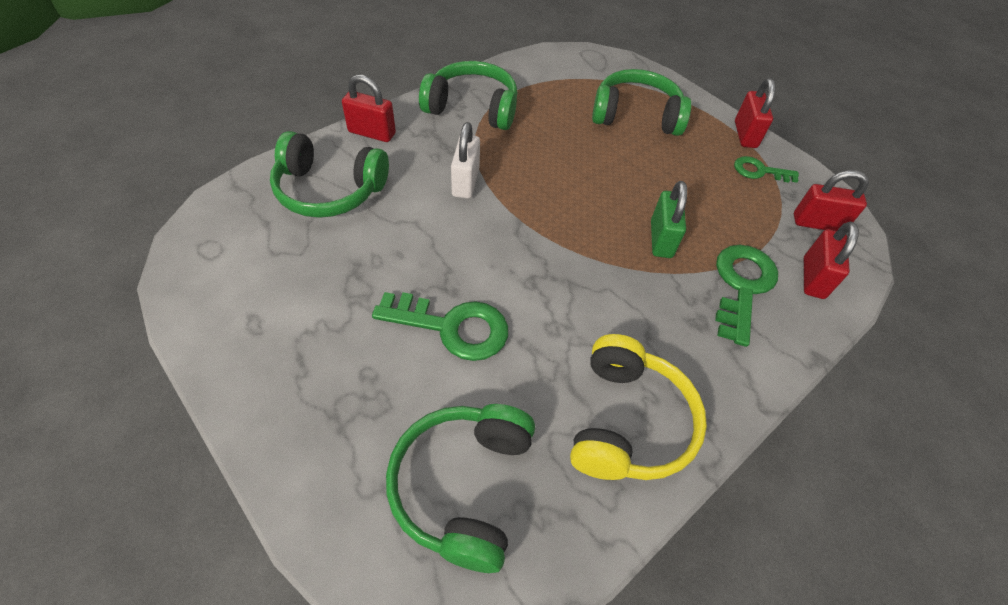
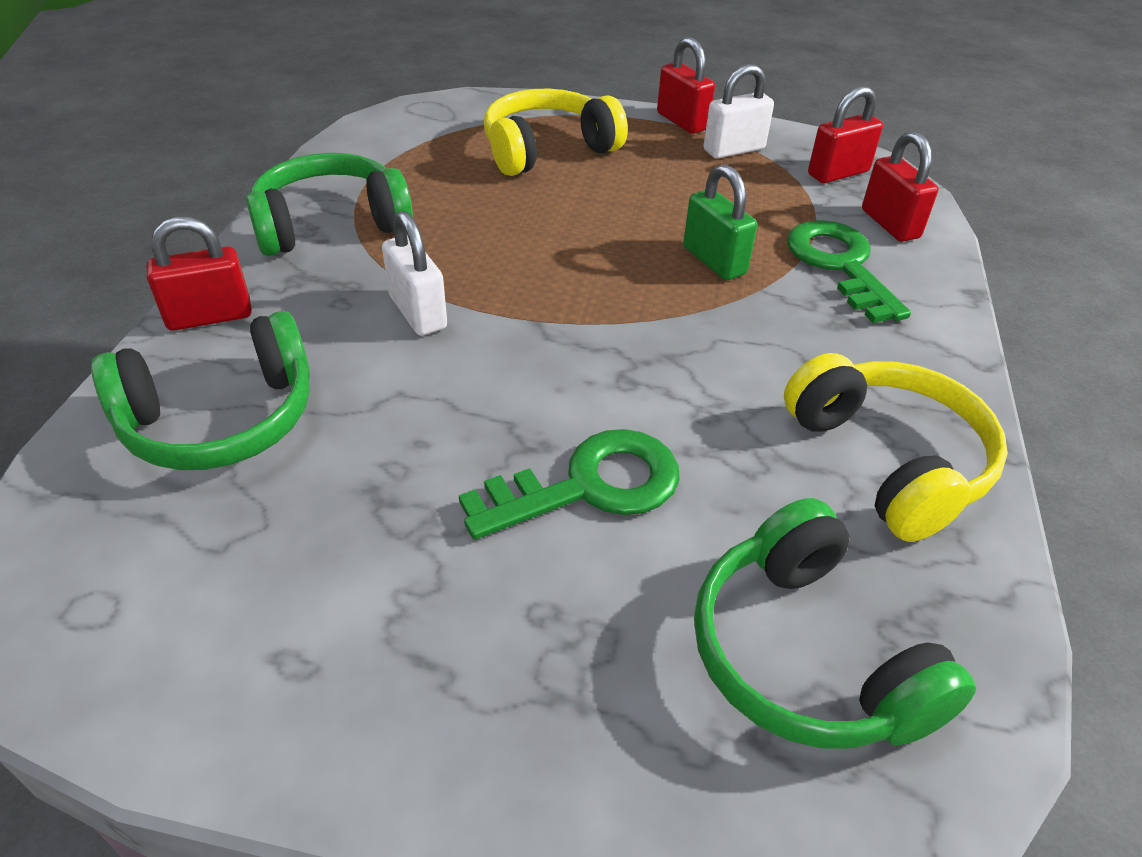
camera: 35 degrees left, 10 degrees down
(636, 116) = (547, 150): green headphones -> yellow headphones
(759, 171) = (734, 150): green key -> white padlock

